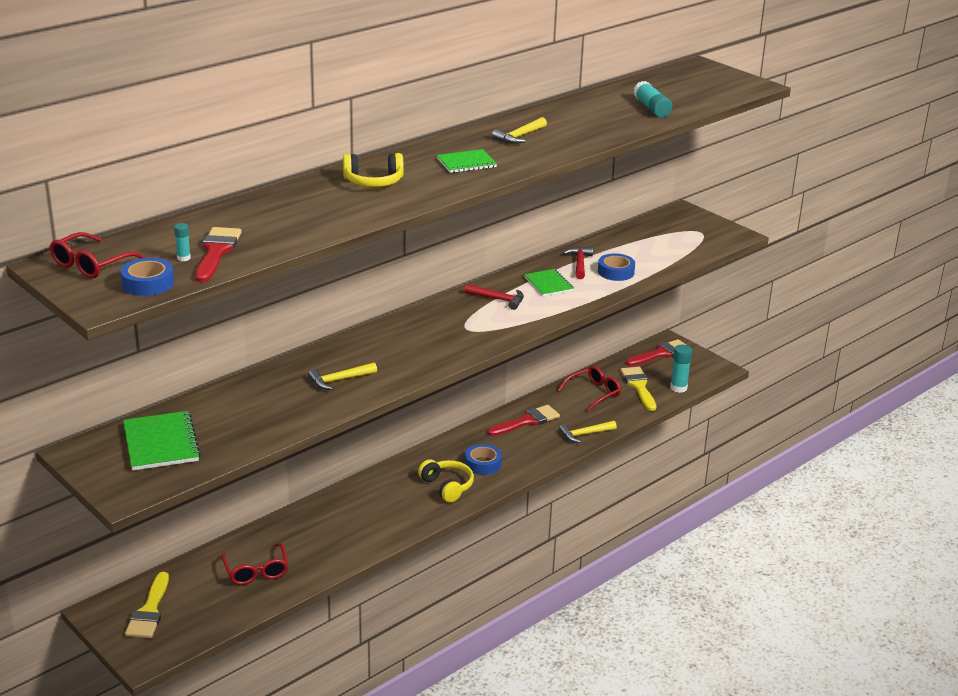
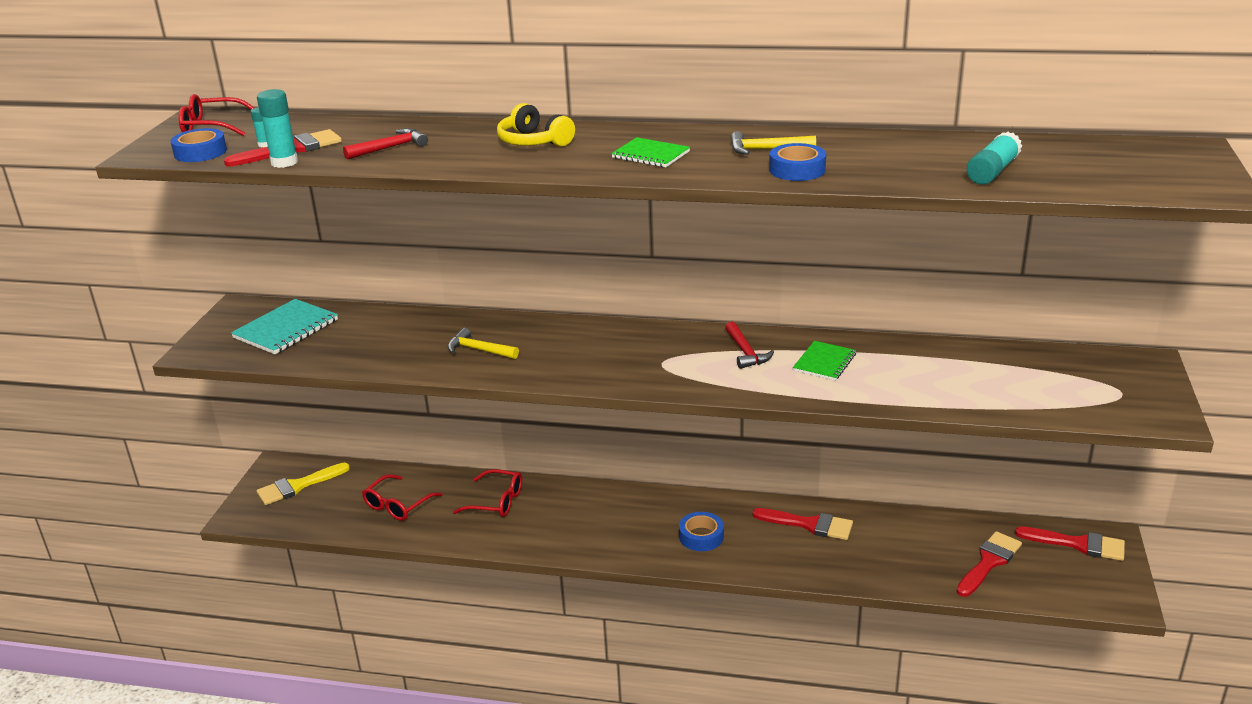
camera: 55 degrees right, 0 degrees up
(161, 443) = (286, 329): green notebook -> turquoise notebook
(447, 486) = (637, 535): yellow headphones -> none
(579, 263) = (900, 359): red hammer -> red hammer (390, 148)
(585, 434) = (843, 572): yellow hammer -> none
(593, 393) = (925, 539): red glasses -> red glasses (496, 501)
(615, 272) = (922, 385): blue tape -> blue tape (797, 170)
(639, 386) = (989, 562): yellow brush -> red brush
(678, 388) = (1035, 591): turquoise glue stick -> turquoise glue stick (284, 162)

